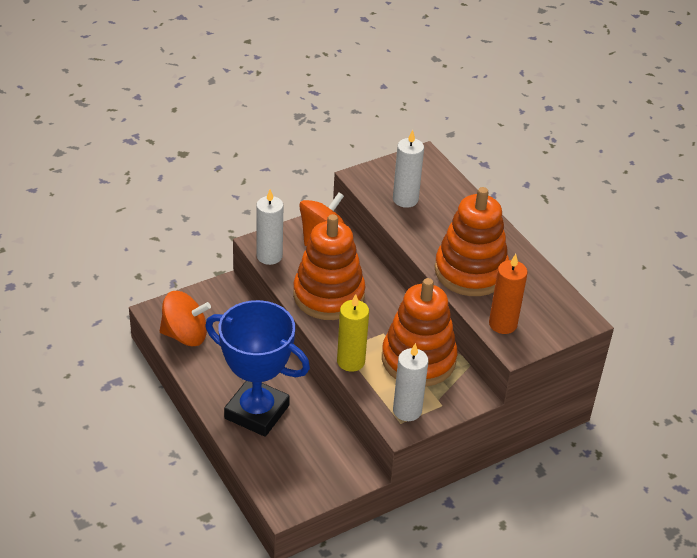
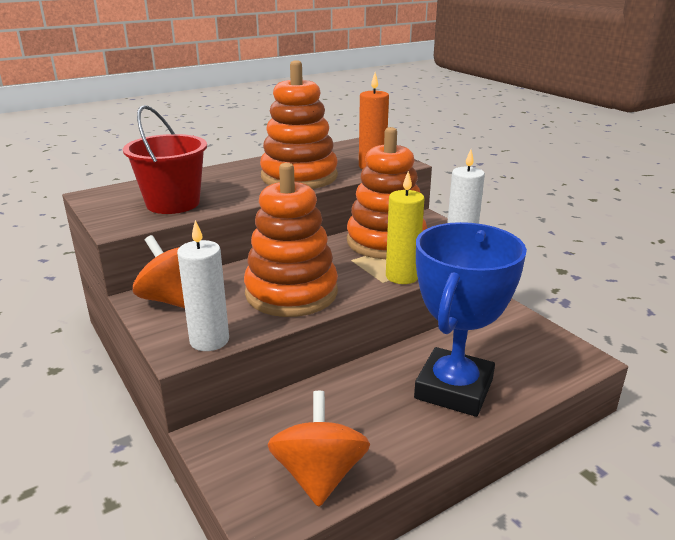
camera: 90 degrees left, 15 degrees down
(405, 199) = (173, 203): white candle -> red bucket

